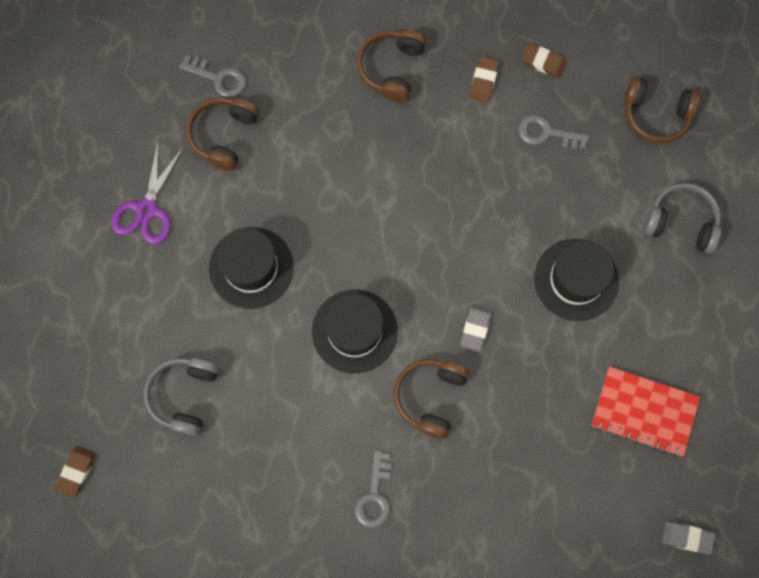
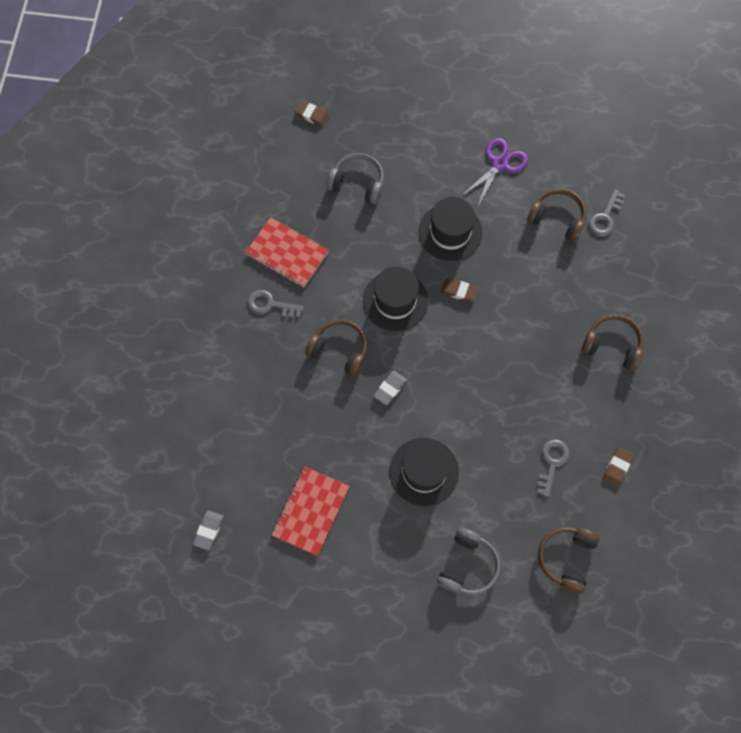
camera: 95 degrees right, 5 degrees down
(146, 210) = (499, 164): purple scissors -> purple scissors turned 105 degrees clockwise
(297, 482) = (287, 253): none -> red notebook
(475, 328) = (390, 389): grey eraser -> grey eraser turned 75 degrees counterclockwise
(483, 81) = (600, 417): brown eraser -> brown eraser (459, 291)

